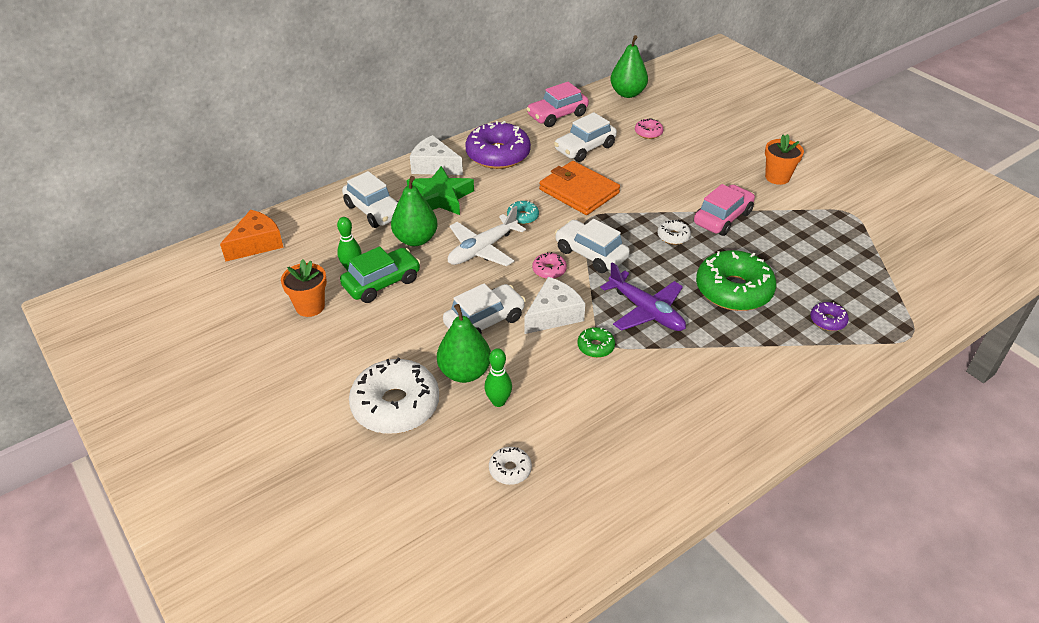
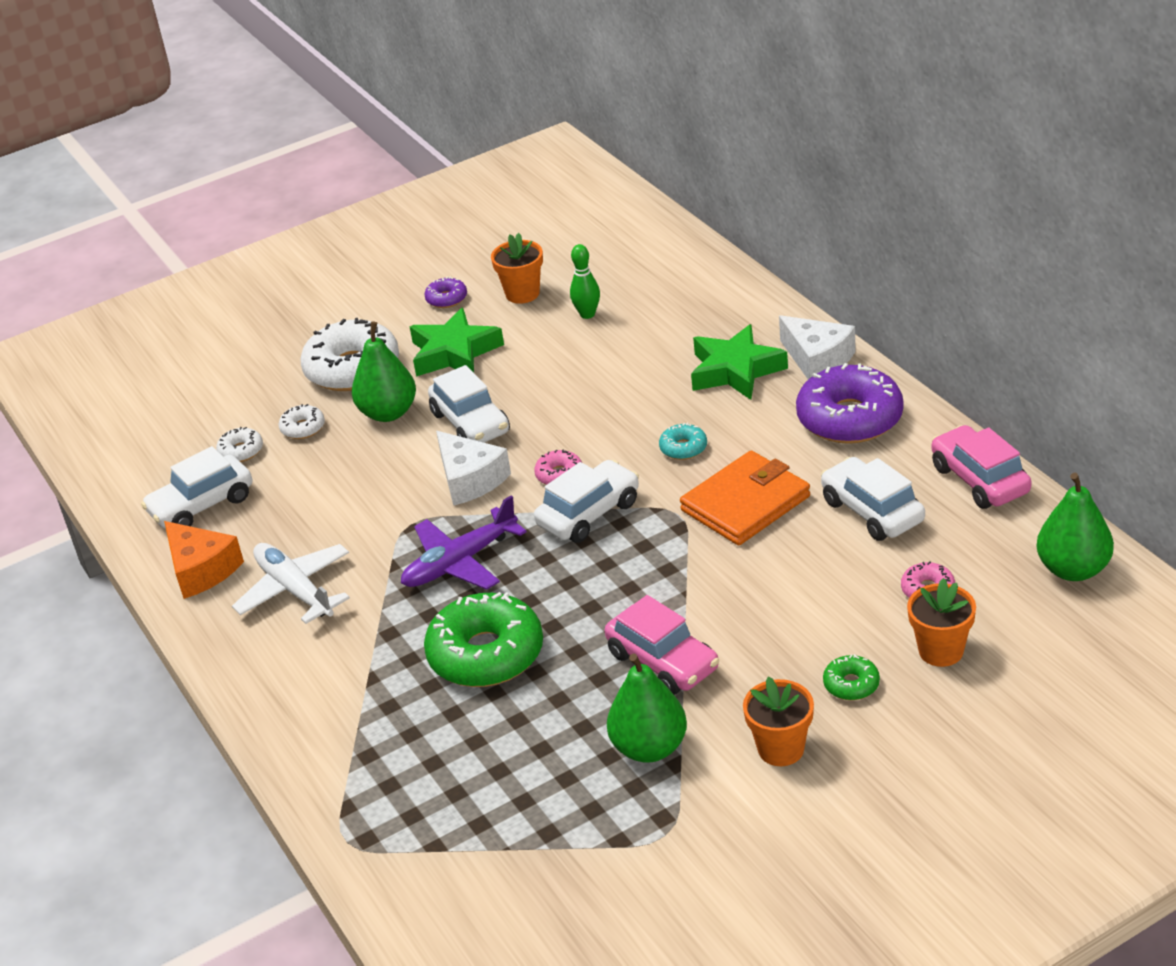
camera: 100 degrees right, 5 degrees down
(256, 244) = (645, 240): orange cheese -> orange cheese (201, 570)
(374, 211) = (707, 317): white car -> white car (201, 505)
(382, 283) = (556, 339): green car -> none
(386, 340) = (454, 353): none -> green star
(415, 239) = (640, 357): green pear -> green pear (649, 748)
(434, 166) = (817, 359): white cheese -> white cheese turned 105 degrees clockwise
(482, 249) = (612, 414): white plane -> white plane (295, 590)
(498, 401) = (337, 439): green bowling pin -> none
(595, 347) = (404, 515): green donut -> green donut (851, 684)
(673, 236) = (620, 600): white donut -> white donut (303, 428)
(693, 130) = (941, 651): none -> orange flower pot
(827, 321) = (401, 749): purple donut -> purple donut (446, 299)

